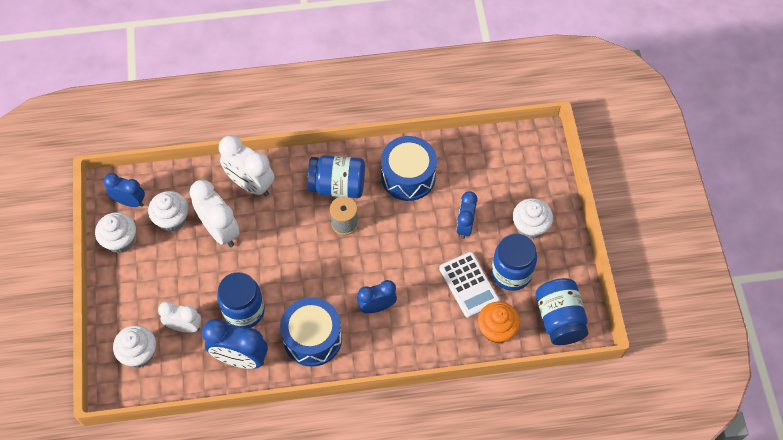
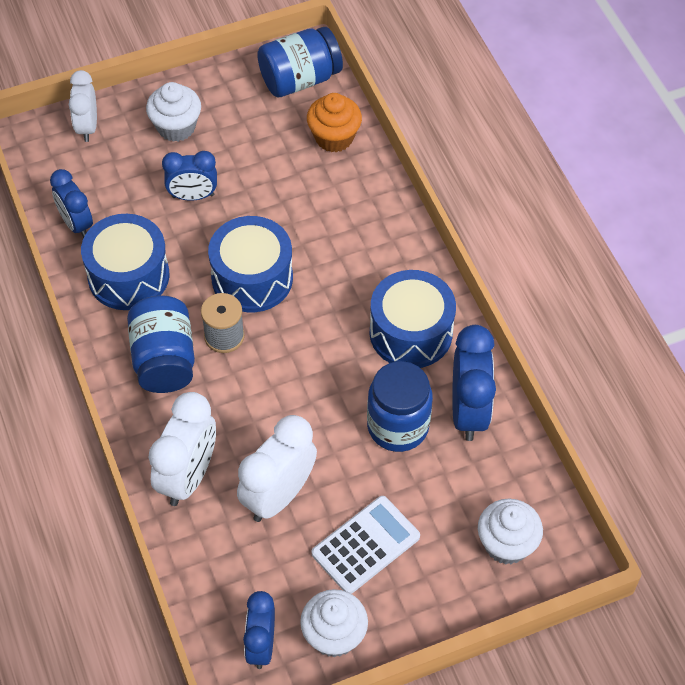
camera: 105 degrees left, 5 degrees down
(172, 219) = (277, 570): white cupcake -> none
(184, 326) = (446, 496): white clock -> white clock (87, 127)
(377, 306) = (341, 269): blue clock -> blue clock (76, 224)
(386, 249) = (252, 278): none -> blue drum
(469, 285) = (280, 176): white calculator -> white calculator (366, 545)
(511, 273) = (250, 135): blue jar -> none

